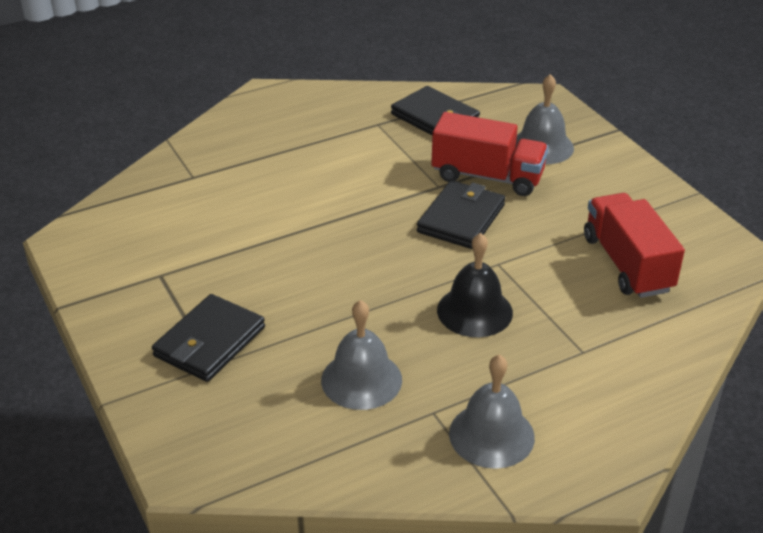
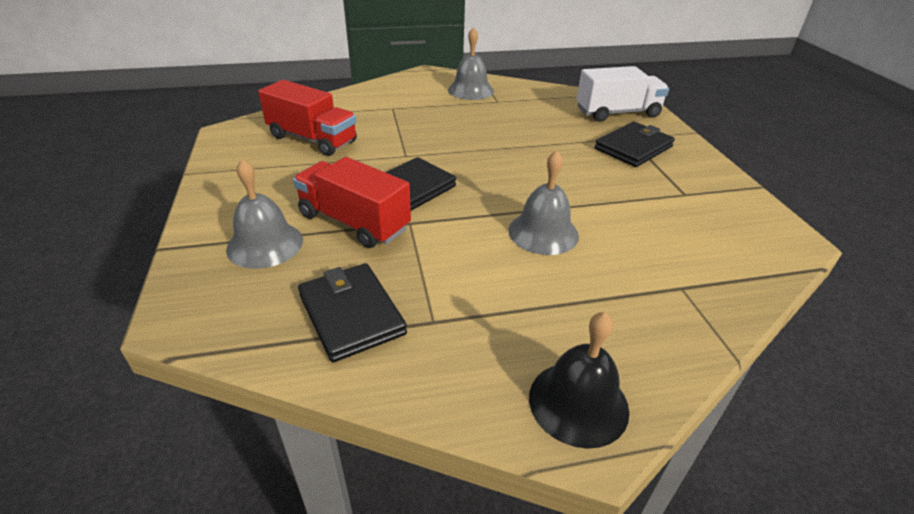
camera: 165 degrees left, 0 degrees up
(225, 426) = (617, 113): none -> white truck
(361, 380) = (533, 117): grey bell -> grey bell (543, 232)
(474, 311) = (443, 134): black bell -> black bell (578, 403)
(627, 264) = (312, 139): red truck -> red truck turned 60 degrees counterclockwise

